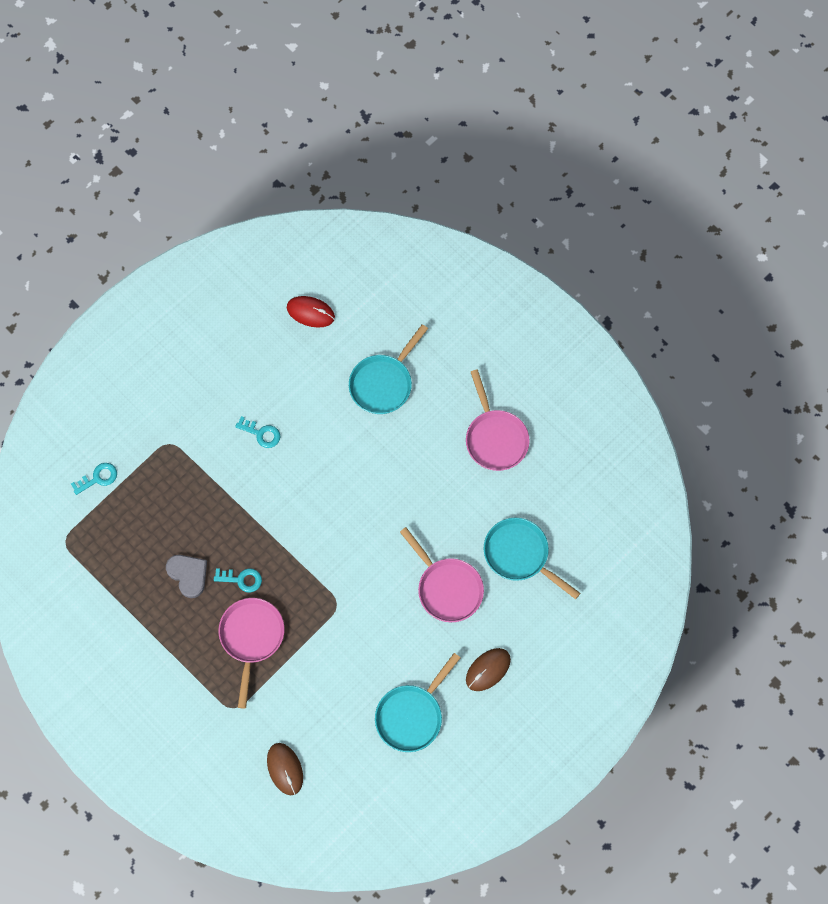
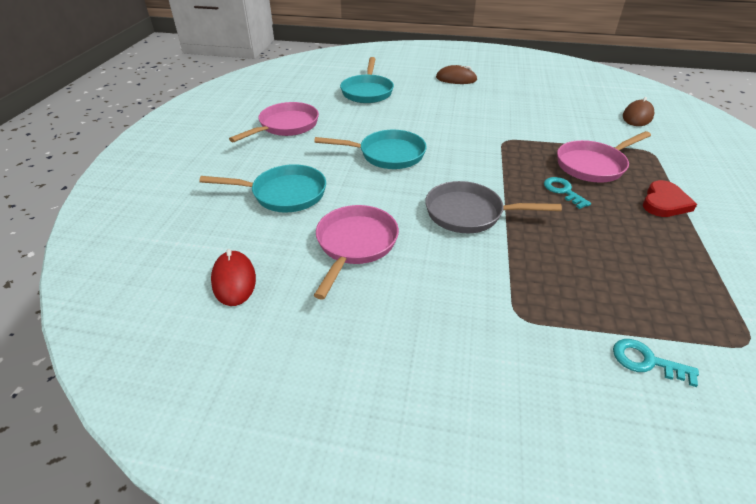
camera: 125 degrees left, 30 degrees down
(176, 637) = (664, 202): none -> red heart
(188, 575) = (611, 223): grey heart -> none
(261, 433) = (419, 246): turquoise key -> none
(268, 491) = (469, 213): none -> grey pan
(412, 715) = (523, 90): turquoise pan -> turquoise pan (387, 155)
(447, 588) = (426, 106): pink pan -> pink pan (355, 245)

